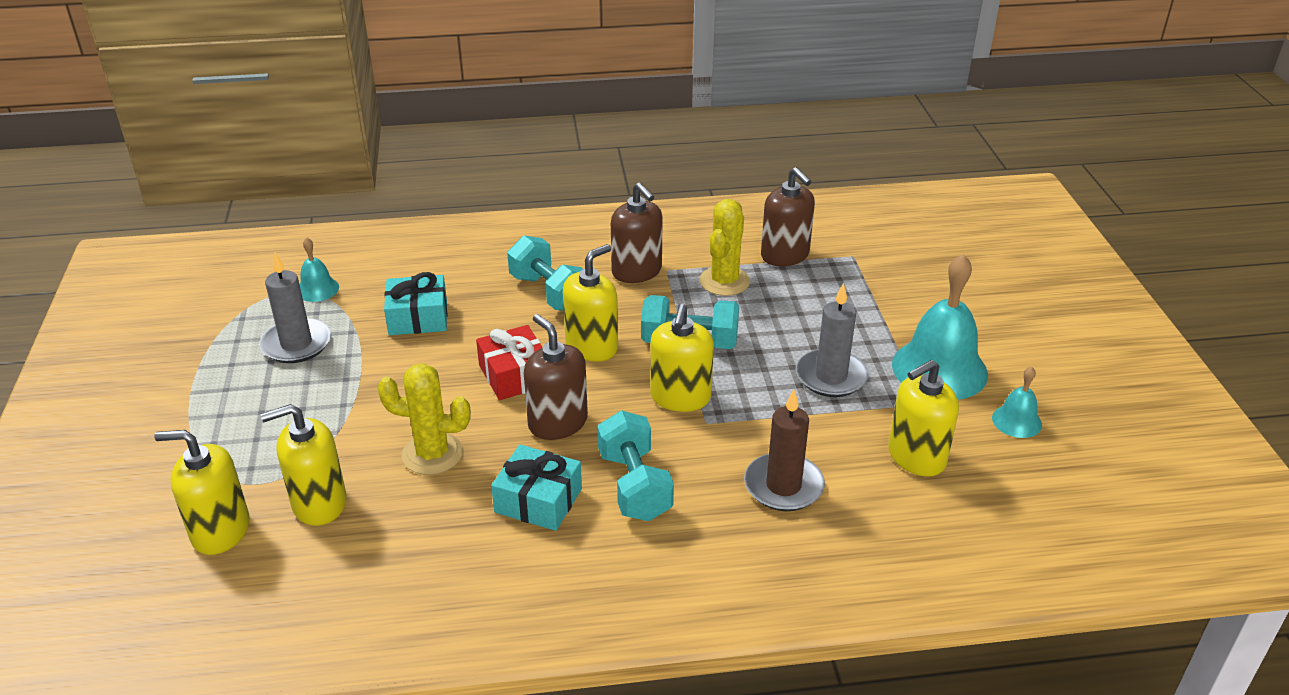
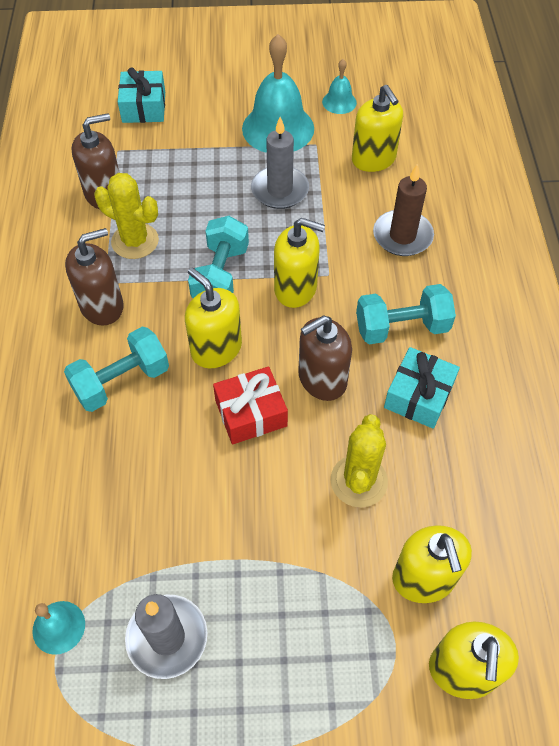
camera: 85 degrees left, 20 degrees up
(418, 317) = (140, 506): turquoise gift -> turquoise gift (144, 107)

